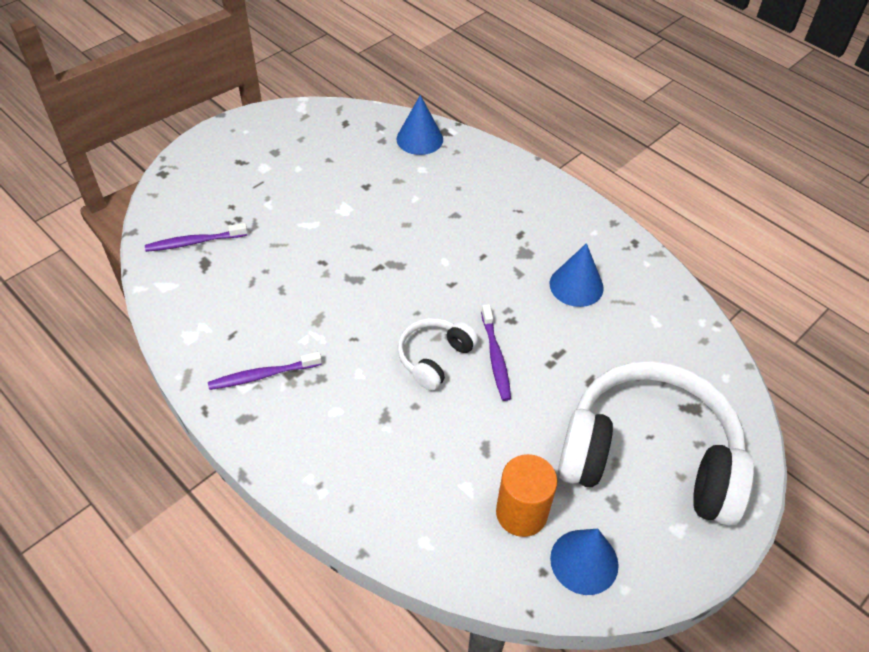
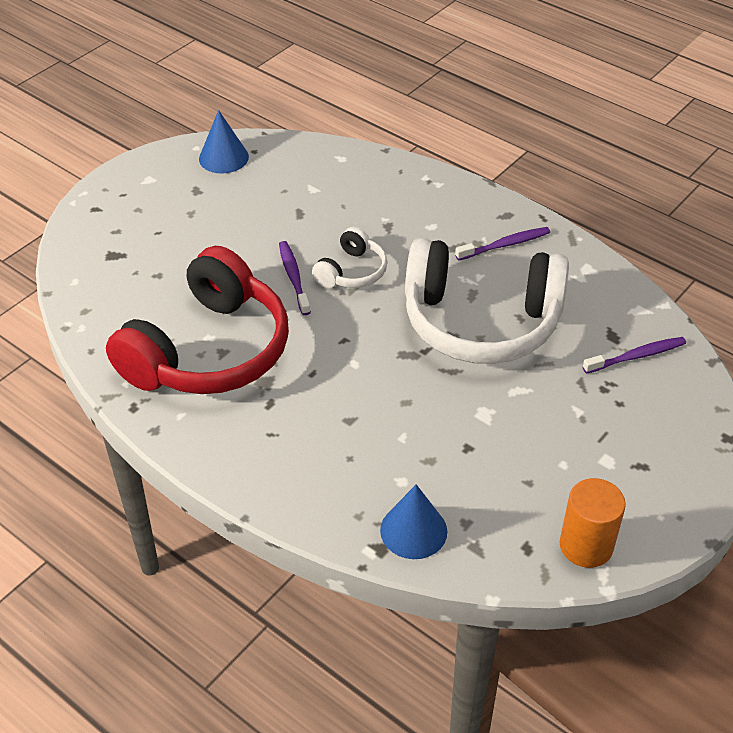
camera: 175 degrees right, 5 degrees down
(521, 513) = (269, 178): orange cylinder -> orange cylinder (586, 545)
(576, 285) = (209, 351): blue cone -> red headphones
(649, 457) = (162, 218): white headphones -> white headphones (481, 321)

